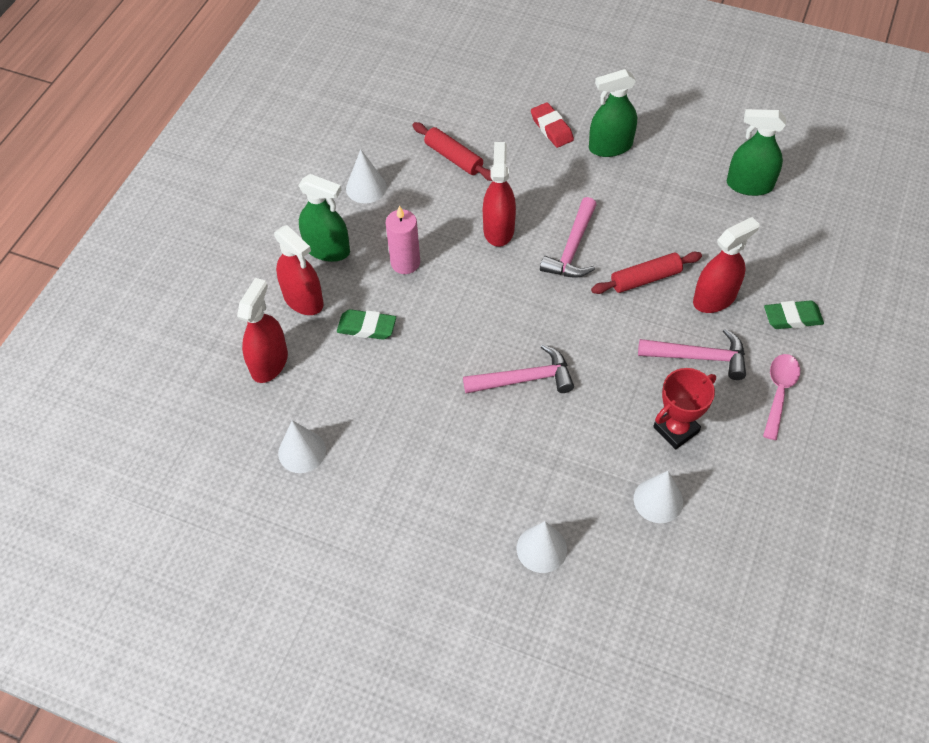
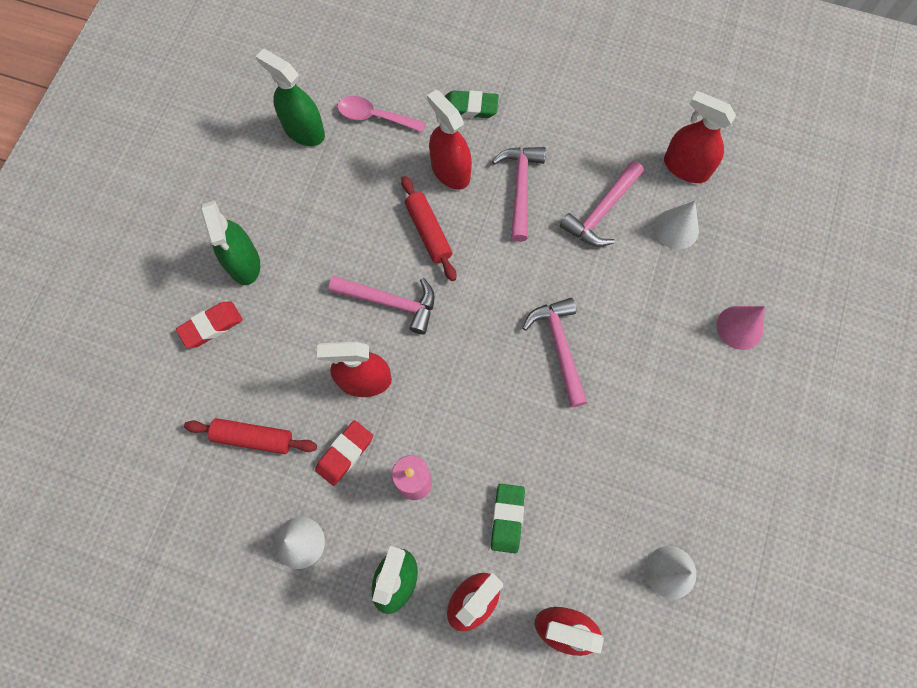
camera: 95 degrees left, 15 degrees up
(435, 216) = (345, 453): none -> red eraser
(453, 157) = (253, 438): red rolling pin -> red rolling pin turned 60 degrees clockwise
(541, 549) = (739, 327): white cone -> pink cone
(676, 429) = (602, 211): red trophy -> pink hammer
(737, 520) = (686, 167): none -> red spray bottle
(749, 185) = (304, 130): green spray bottle -> green spray bottle turned 120 degrees clockwise
(779, 392) = (553, 125): pink spoon -> pink spoon (374, 116)
(792, 318) = (470, 107): green eraser -> green eraser turned 75 degrees counterclockwise

